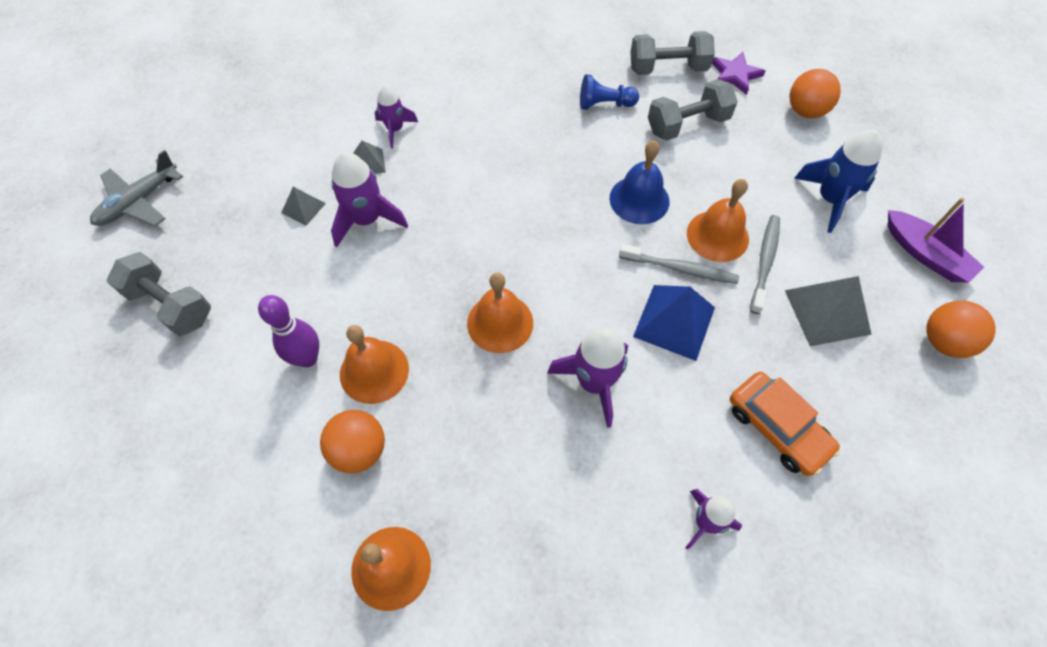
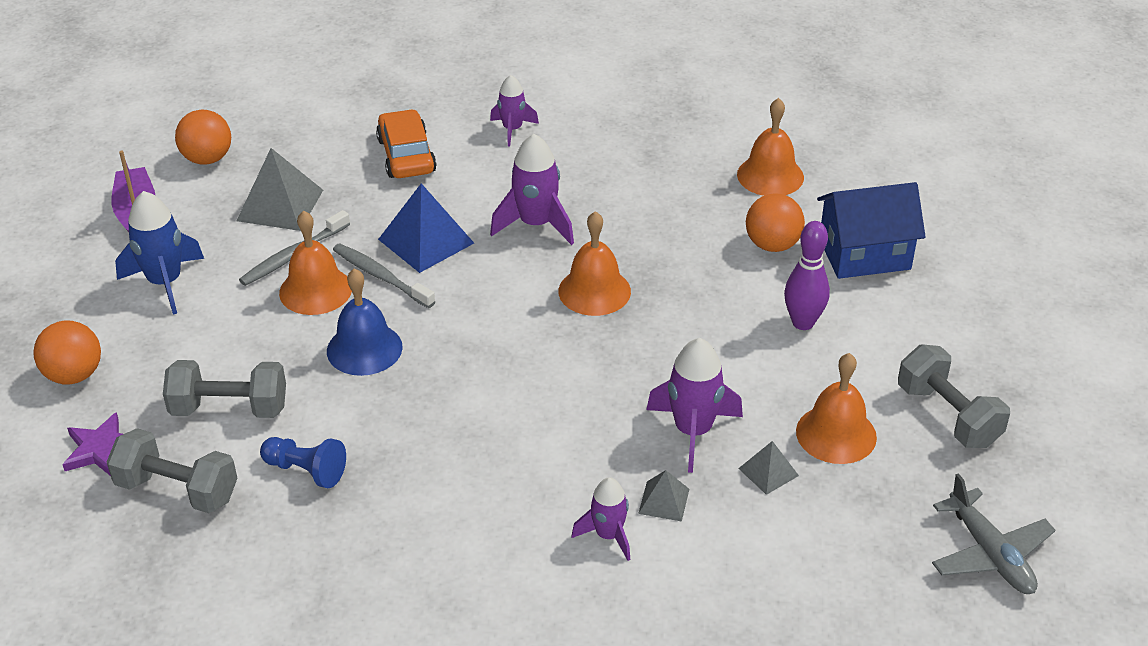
camera: 155 degrees left, 20 degrees down
(139, 201) = (990, 553): grey plane -> grey plane turned 90 degrees clockwise
(263, 475) = (864, 254): none -> blue house
(374, 371) = (738, 293): orange bell -> orange bell (836, 434)

